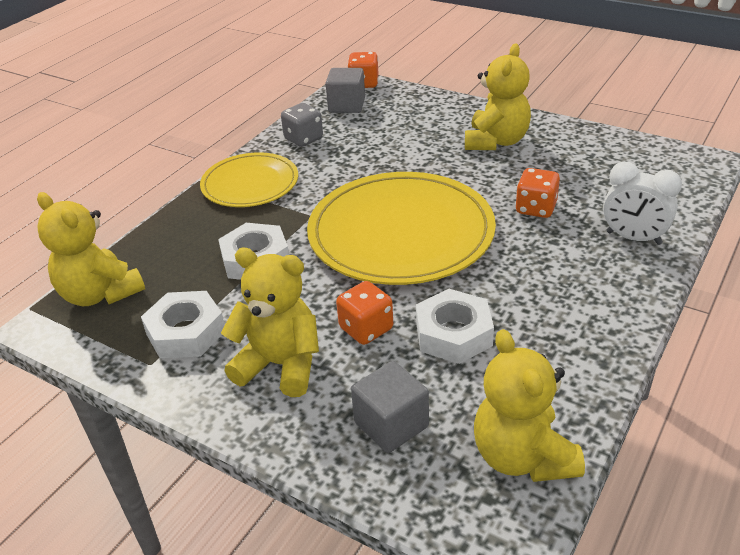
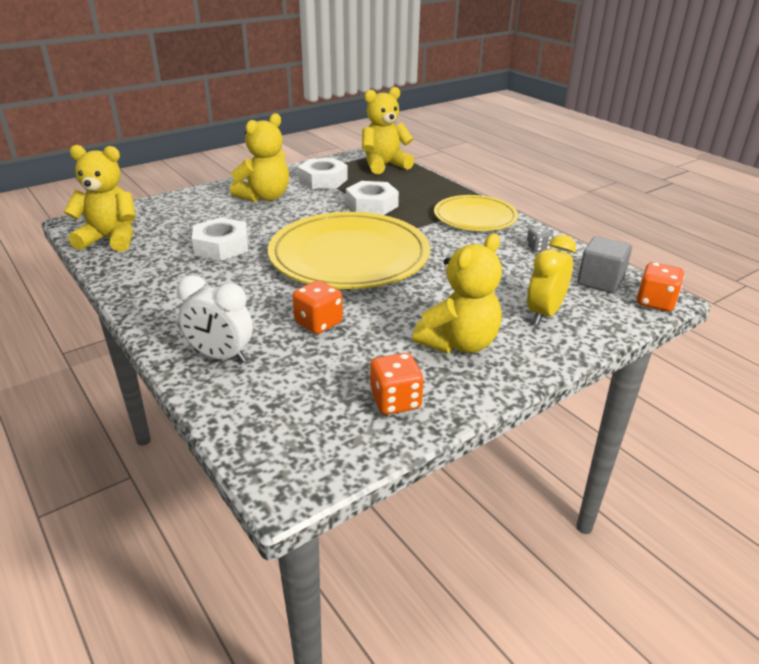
camera: 110 degrees right, 5 degrees down
(303, 139) = (538, 248): grey dice -> grey dice, size x0.63
(366, 329) = (262, 223): orange dice -> orange dice (395, 401)
(391, 424) = (182, 214): grey cube -> none
(420, 118) = (544, 313): none -> yellow clock
(496, 141) = (459, 343): yellow teddy bear -> yellow teddy bear turned 90 degrees counterclockwise
(633, 238) = (220, 356): white clock -> white clock turned 120 degrees counterclockwise

